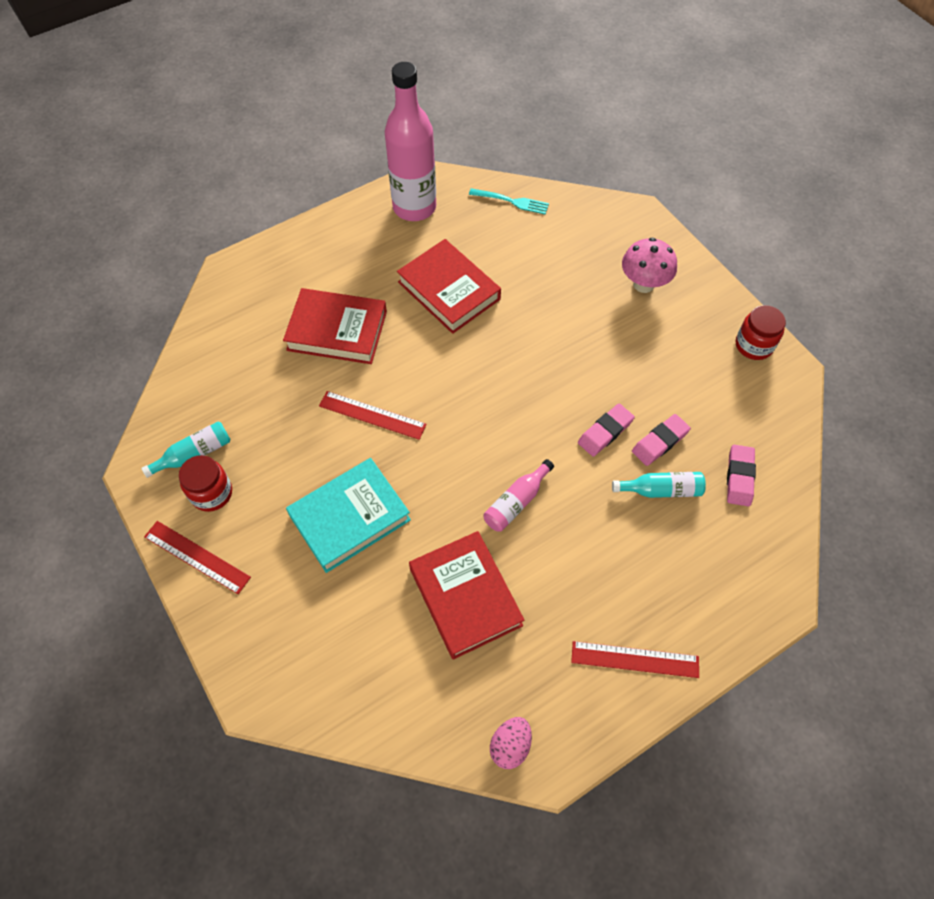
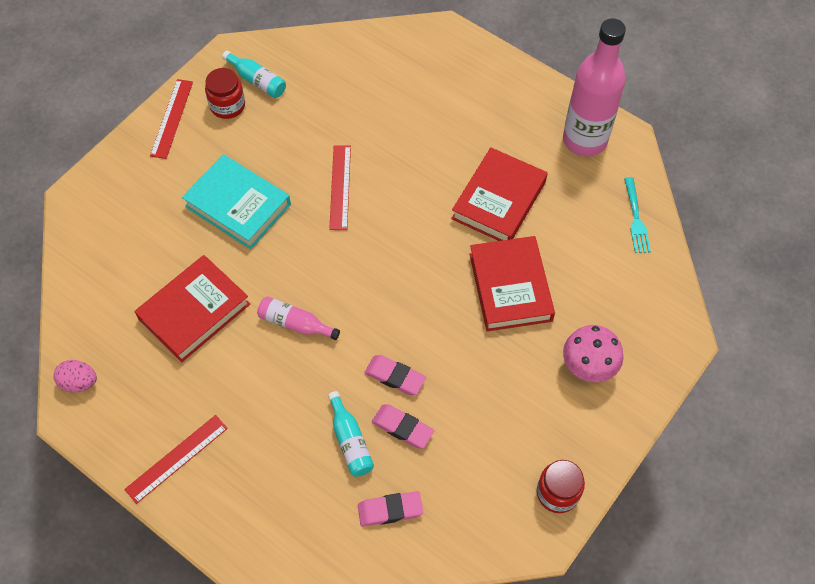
camera: 70 degrees right, 0 degrees up
(337, 331) = (415, 131): red book -> red book (510, 287)
(635, 659) = (177, 458): red ruler -> red ruler turned 60 degrees clockwise

